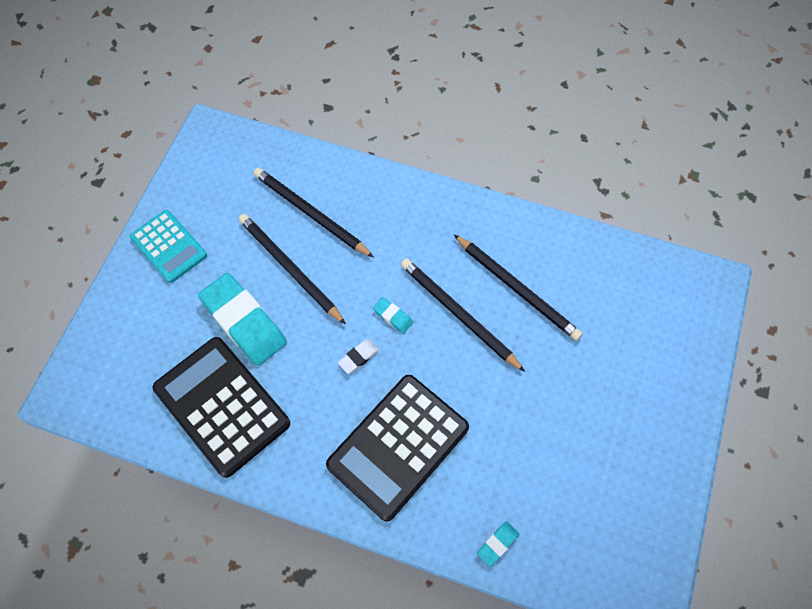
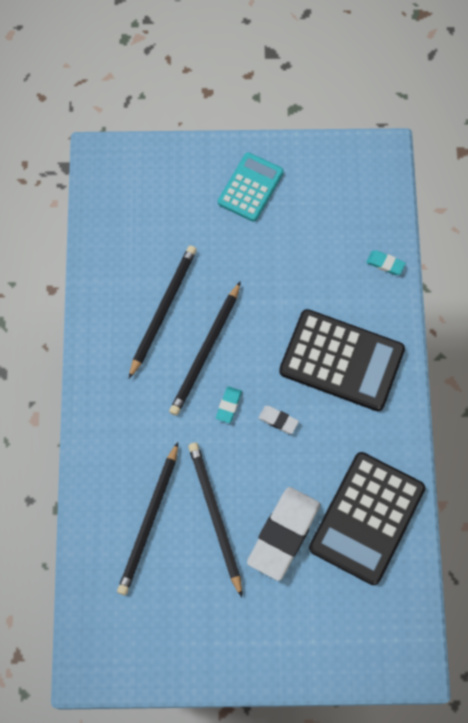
camera: 110 degrees left, 5 degrees up
(169, 246) = (234, 644): turquoise calculator -> turquoise calculator (250, 187)
(244, 322) = (283, 534): turquoise eraser -> white eraser
(289, 268) = (215, 516): black pencil -> black pencil turned 135 degrees clockwise

